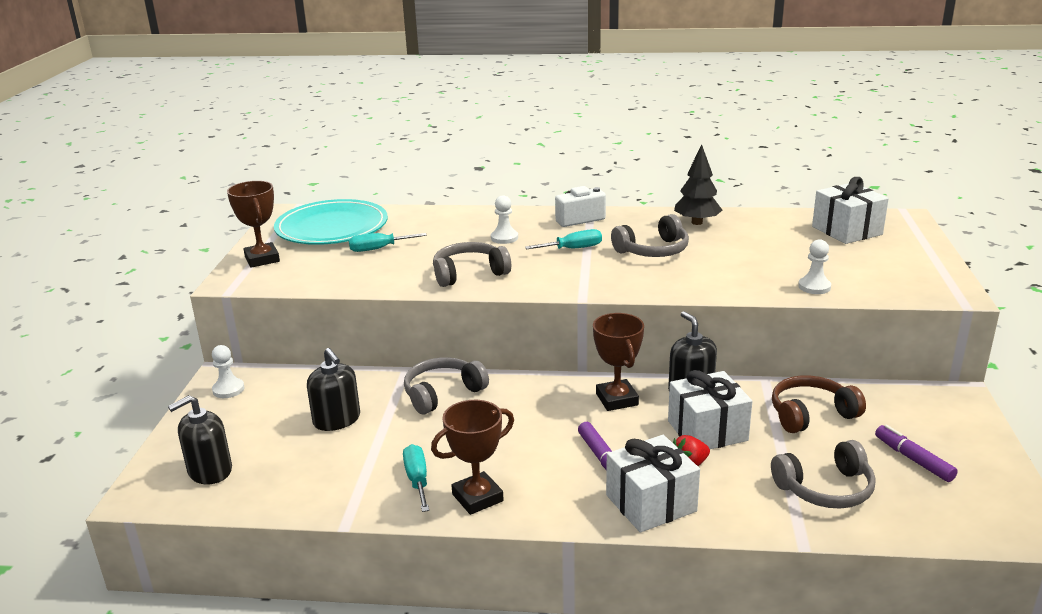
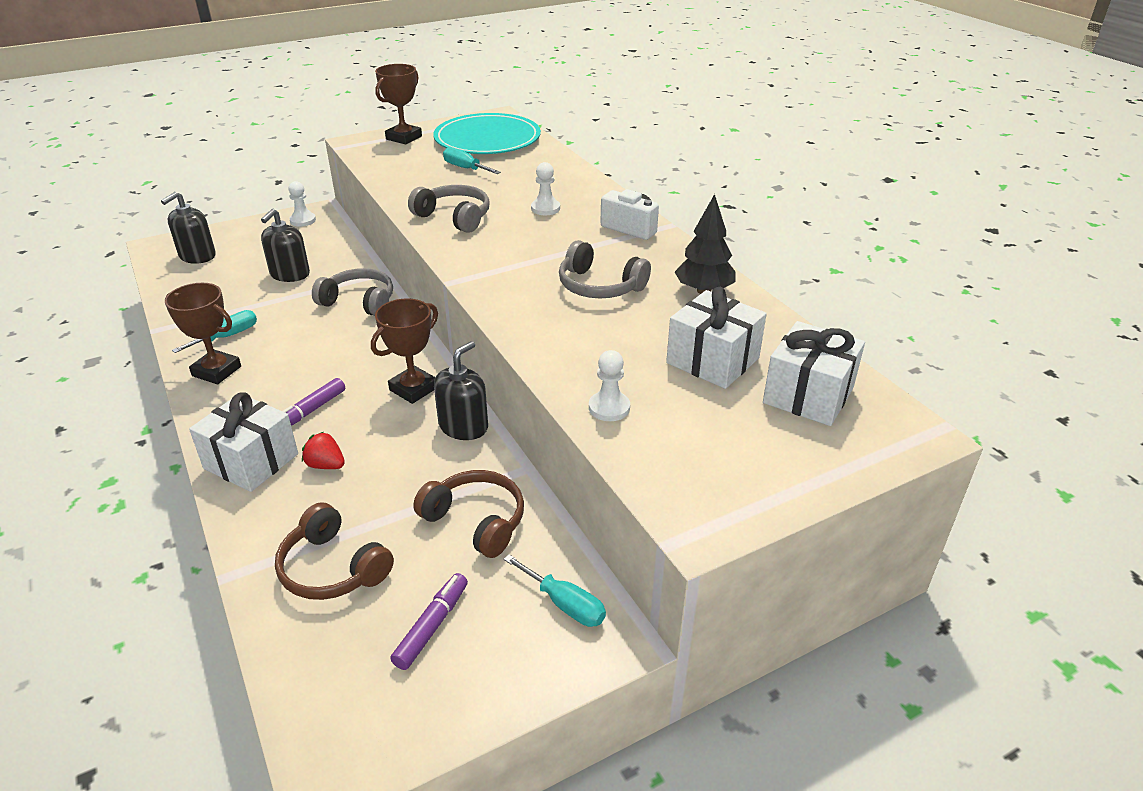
camera: 55 degrees right, 10 degrees up
(210, 471) = (197, 256): black soap dispenser -> black soap dispenser turned 75 degrees counterclockwise
(573, 249) = (557, 246): turquoise screwdriver -> turquoise screwdriver (564, 604)
(707, 431) = (394, 459): white gift -> white gift (712, 361)
(826, 489) = (332, 568): grey headphones -> brown headphones

